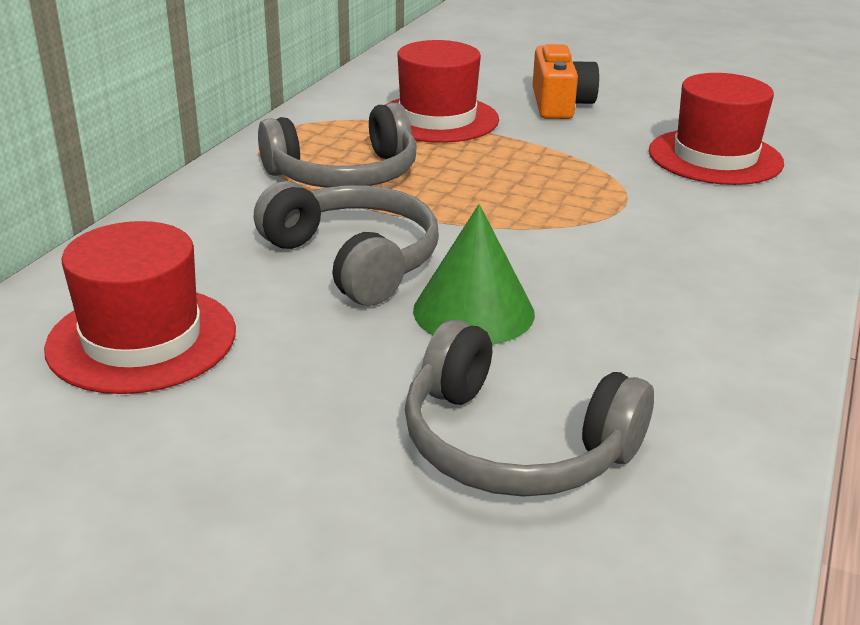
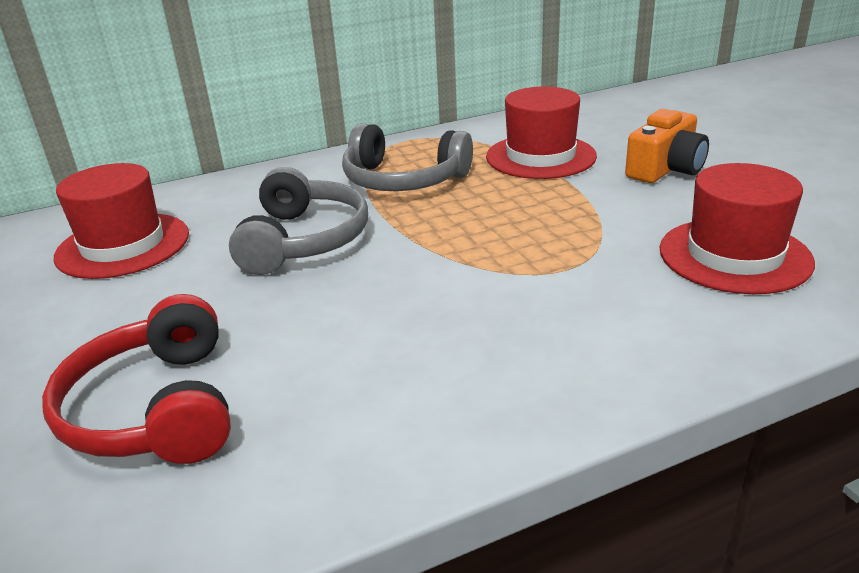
camera: 45 degrees right, 0 degrees up
(473, 311) = (305, 305): green cone -> none
(513, 445) = (156, 408): grey headphones -> red headphones

